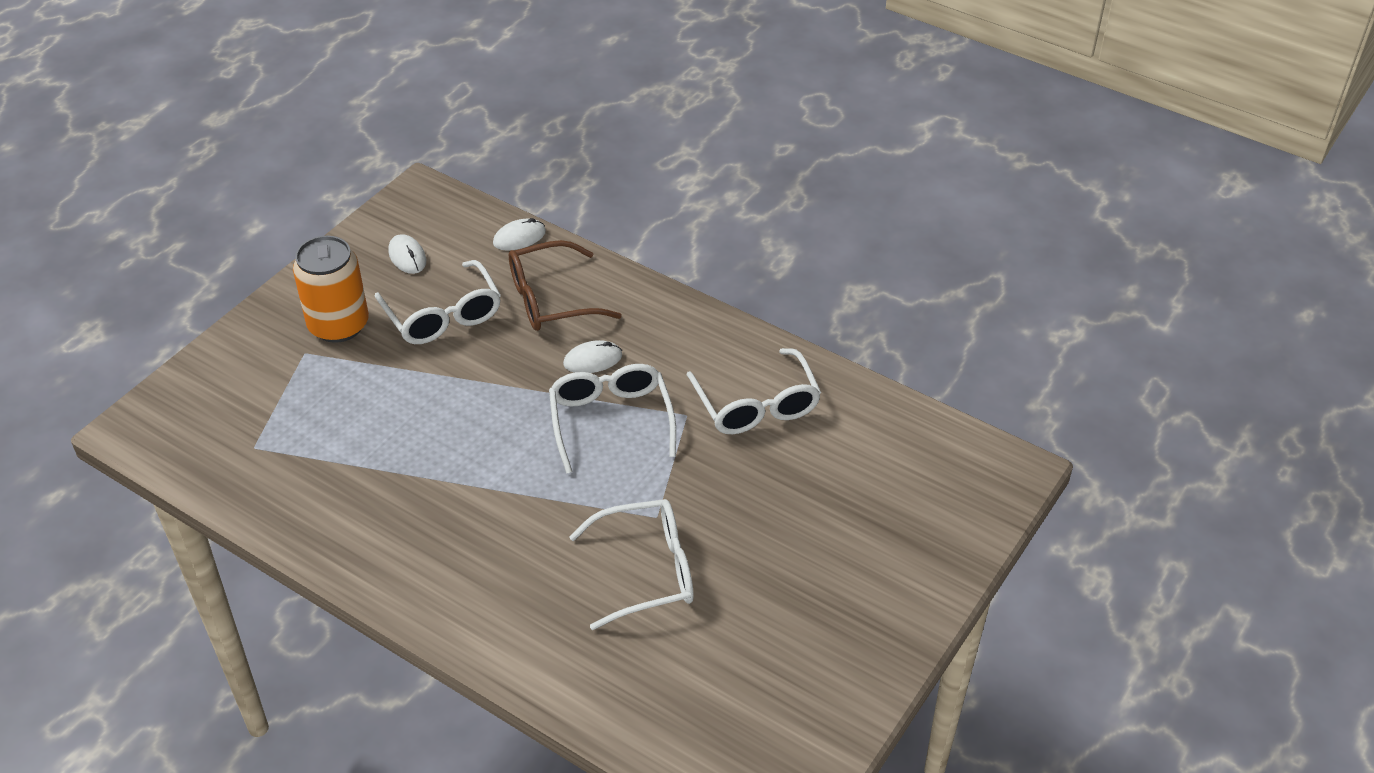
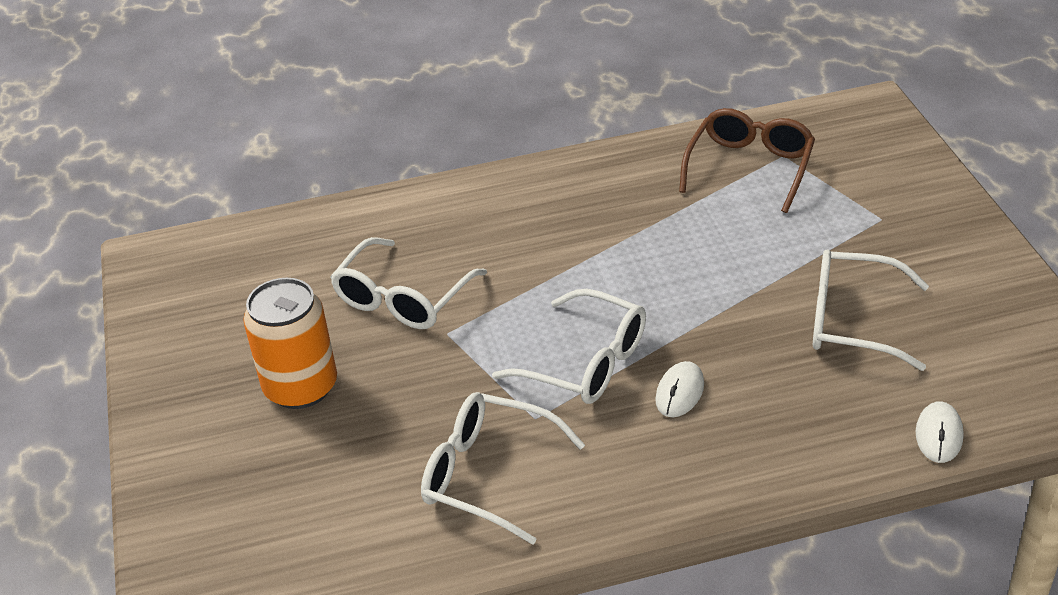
camera: 135 degrees right, 5 degrees down
(338, 325) = (903, 251): orange can -> orange can (301, 387)
(407, 256) = (978, 336): white mouse -> none
(552, 299) = (803, 408): brown glasses -> brown glasses (749, 168)

